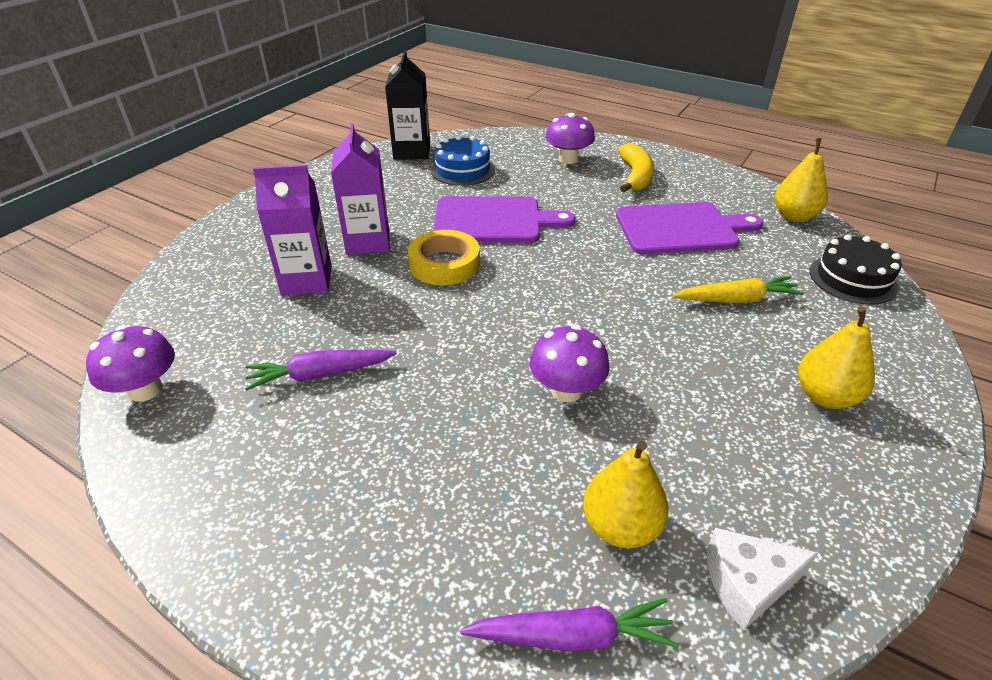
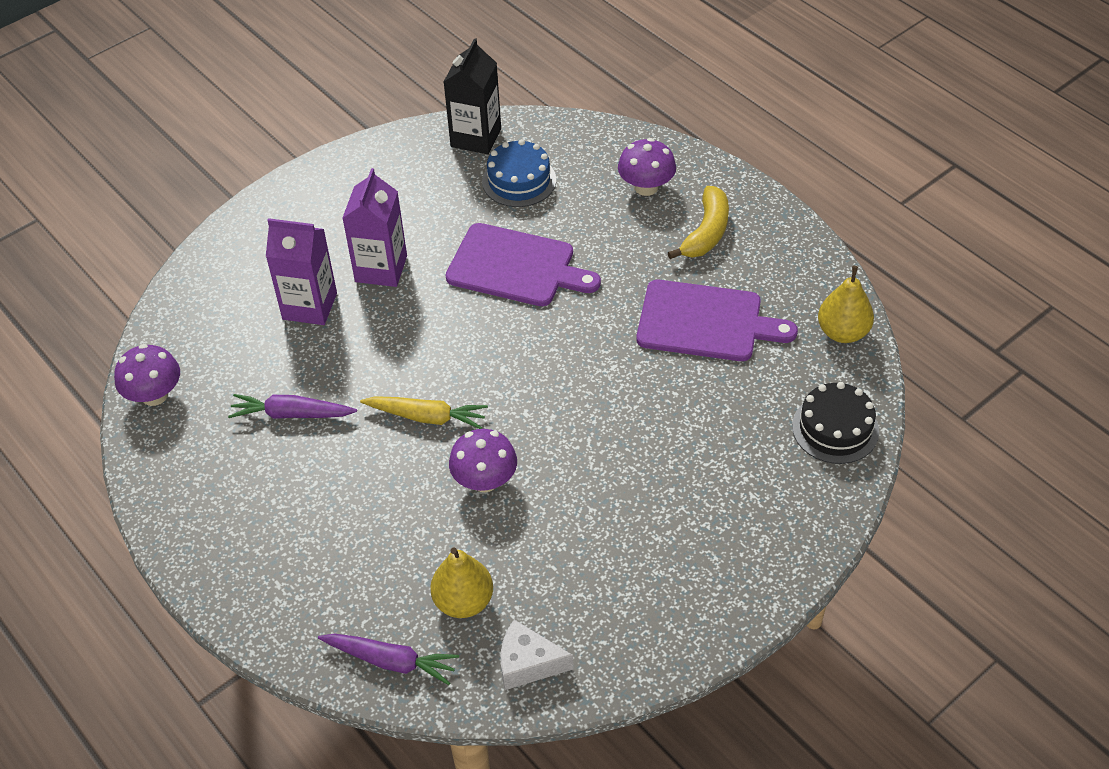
camera: 20 degrees right, 10 degrees up
(444, 264) = (442, 315): yellow tape -> none
(737, 299) = (698, 425): yellow carrot -> yellow carrot (427, 417)
(825, 396) = (701, 543): yellow pear -> none

